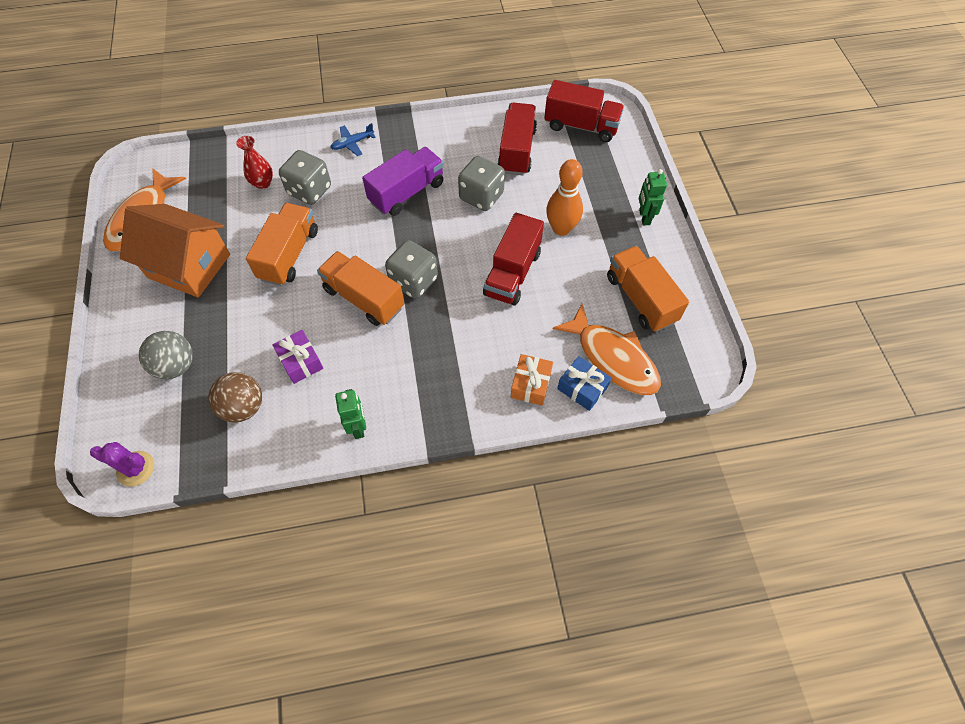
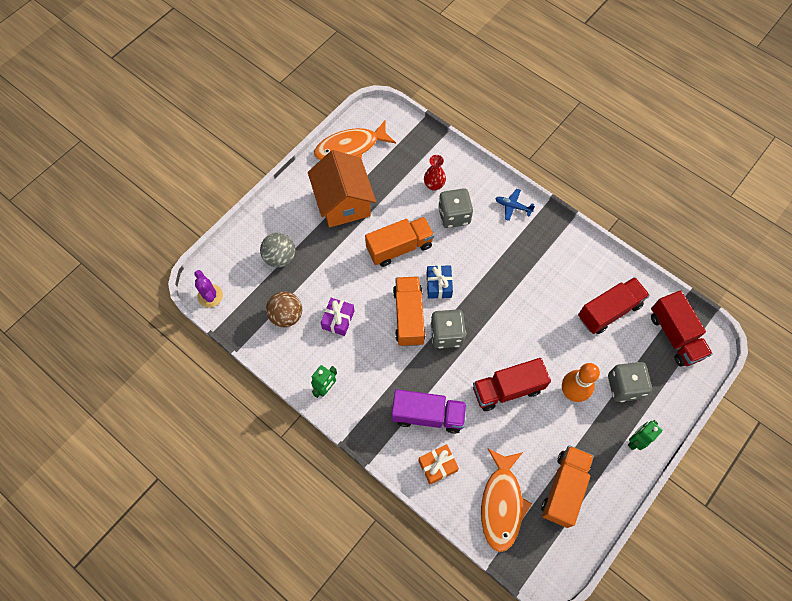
camera: 50 degrees right, 5 degrees up
(407, 192) = (507, 272): purple truck -> purple truck (428, 415)
(481, 196) = (548, 320): grey dice -> grey dice (624, 386)
(582, 388) = (462, 500): blue gift -> blue gift (439, 285)

